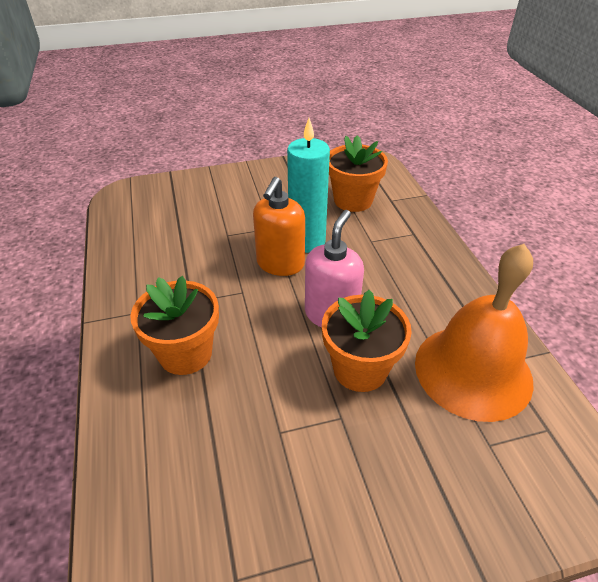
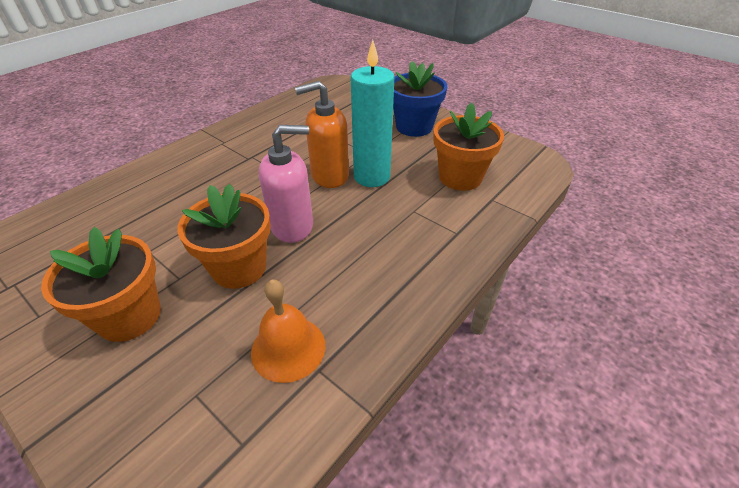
camera: 55 degrees right, 0 degrees up
(185, 353) = (199, 177): orange flower pot -> orange flower pot (129, 316)
(260, 187) = (414, 127): none -> blue flower pot
(473, 371) = (288, 348): orange bell -> orange bell, size x0.56

